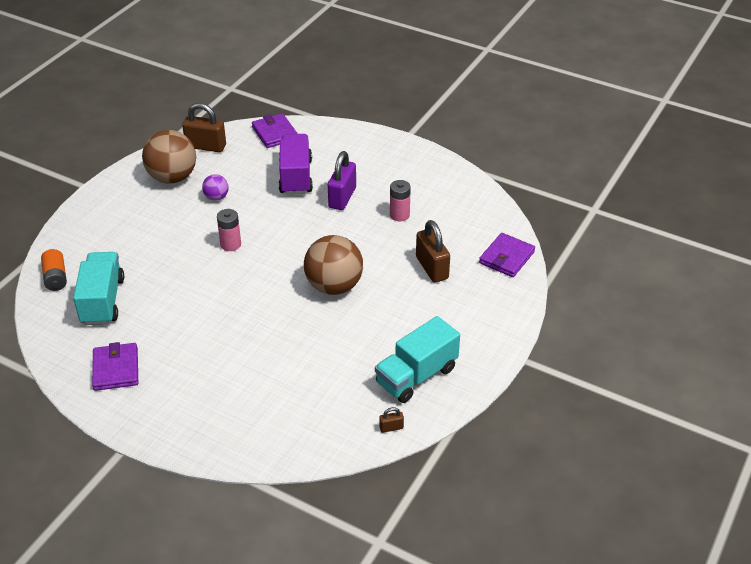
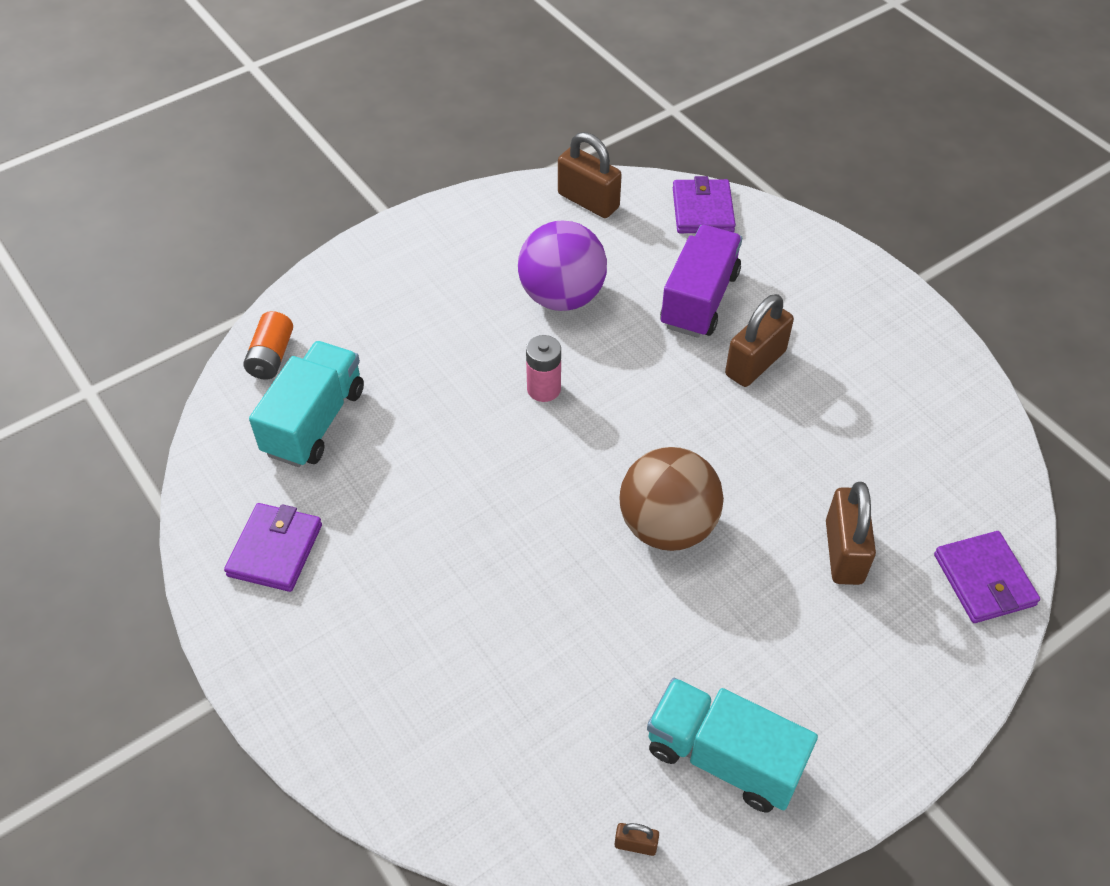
camera: 25 degrees right, 10 degrees up
(172, 177) = (514, 240): brown ball -> none
(216, 197) = (562, 296): purple ball -> purple ball, size x2.07
(342, 197) = (755, 363): purple padlock -> brown padlock
(399, 215) = (834, 428): pink battery -> none
(416, 376) = (723, 757): turquoise truck -> turquoise truck turned 45 degrees clockwise
(506, 257) = (984, 580): purple wallet -> purple wallet turned 75 degrees counterclockwise

